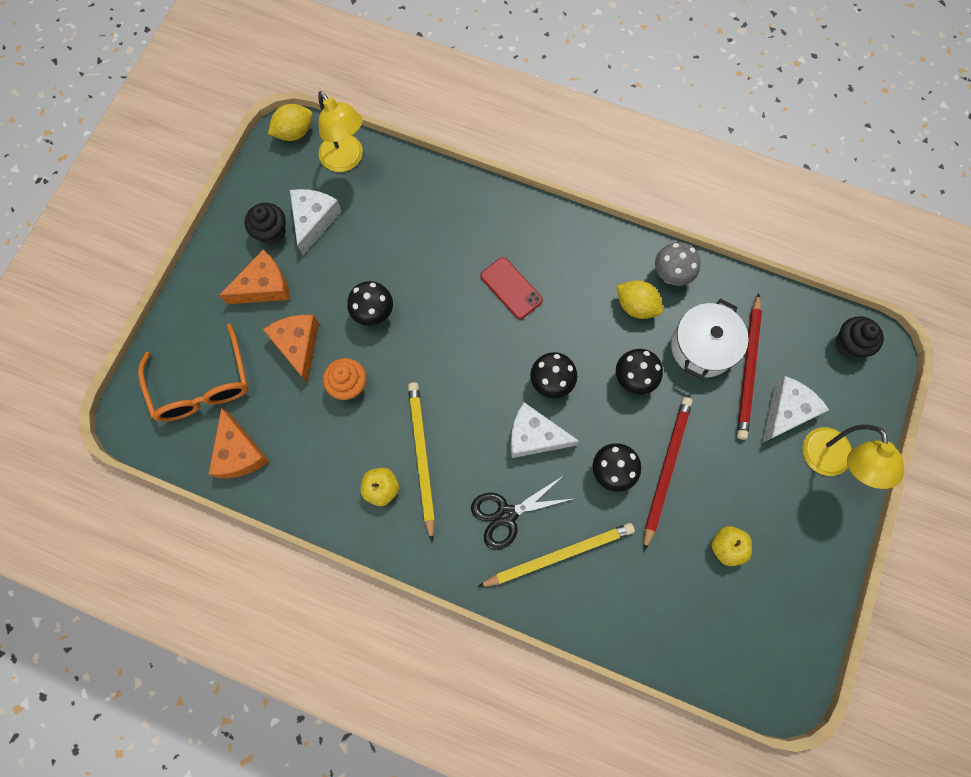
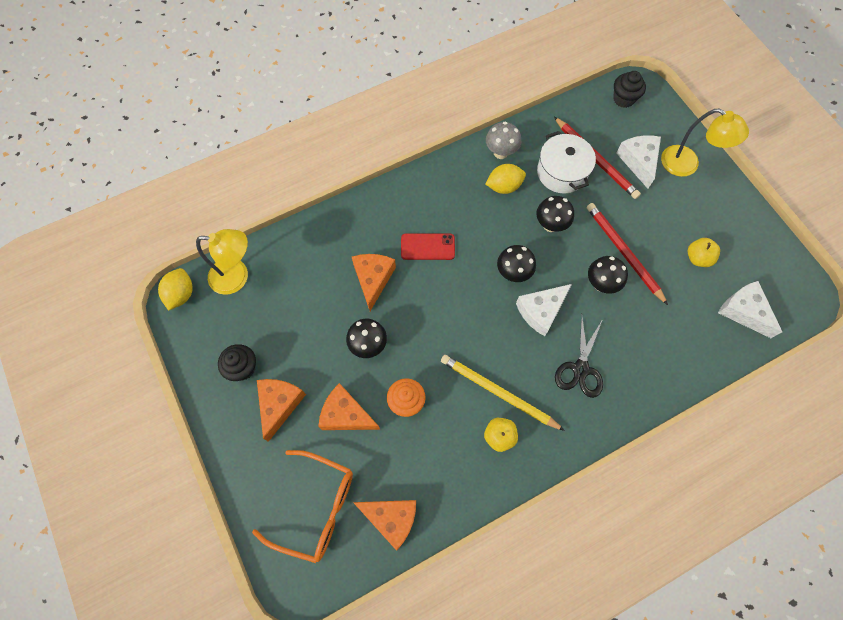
camera: 50 degrees left, 5 degrees down
(314, 221) = (261, 332): white cheese -> white cheese (743, 311)
(438, 268) = (373, 279): none -> orange cheese
(559, 555) = (632, 357): yellow pencil -> none

